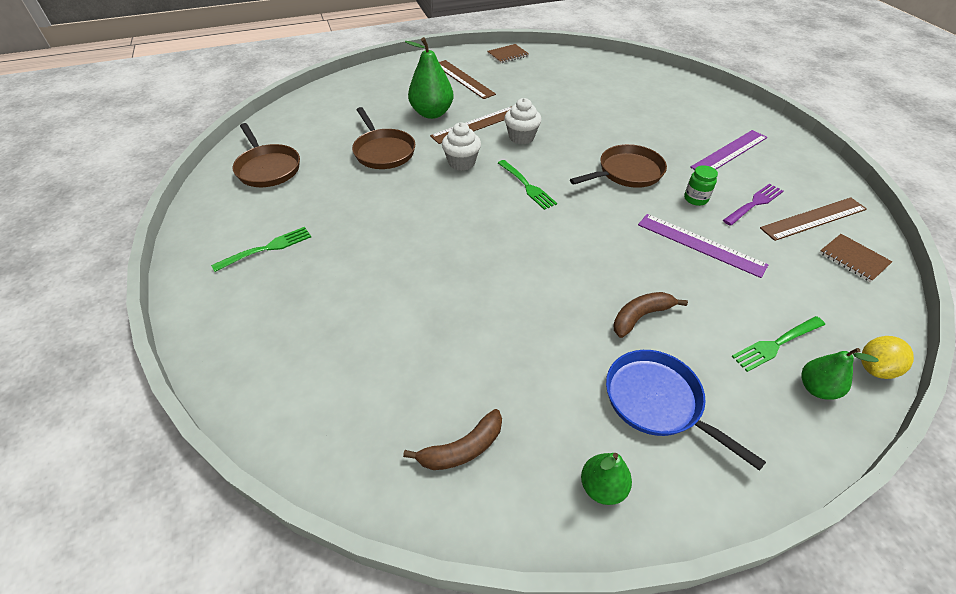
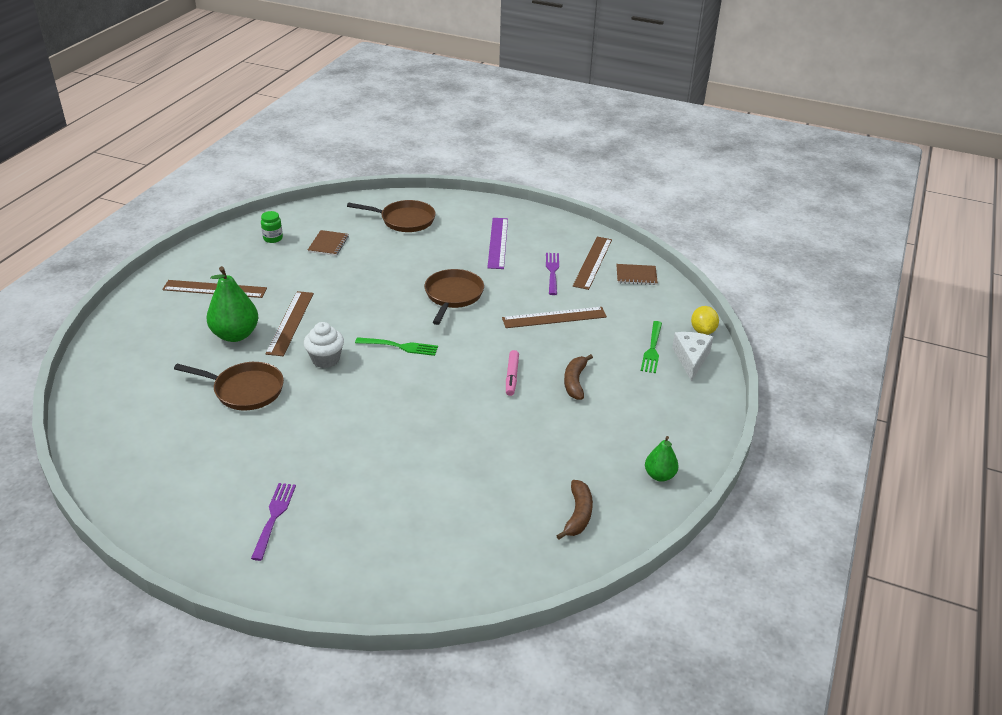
camera: 50 degrees left, 10 degrees down
(266, 249) = (274, 518): green fork -> purple fork
(267, 168) = (160, 468): brown pan -> brown pan (404, 220)
(508, 55) = (221, 245): brown notebook -> brown notebook (328, 244)
(521, 137) = (342, 312): white cupcake -> none
(585, 270) = (511, 377): none -> pink marker
(657, 402) = (635, 418): blue pan -> none
(695, 199) = (517, 289): green jar -> green jar (273, 238)
(700, 244) = (554, 317): purple ruler -> brown ruler
(816, 388) = (691, 359): green pear -> white cheese

